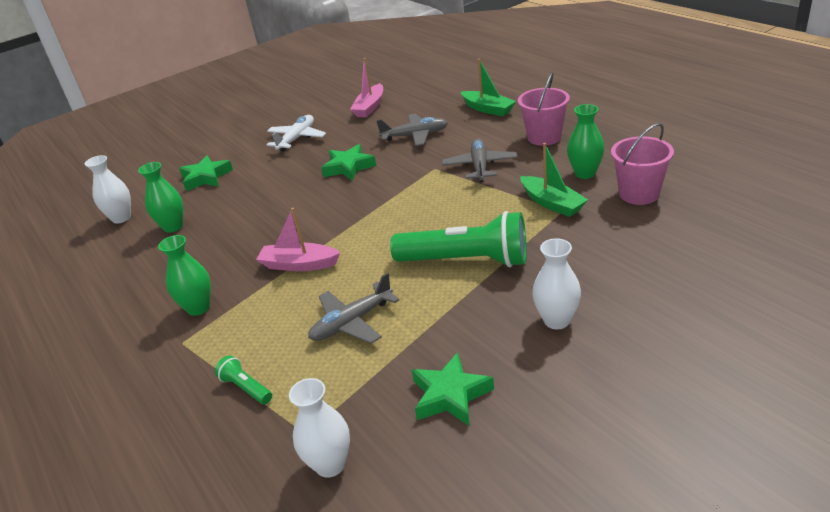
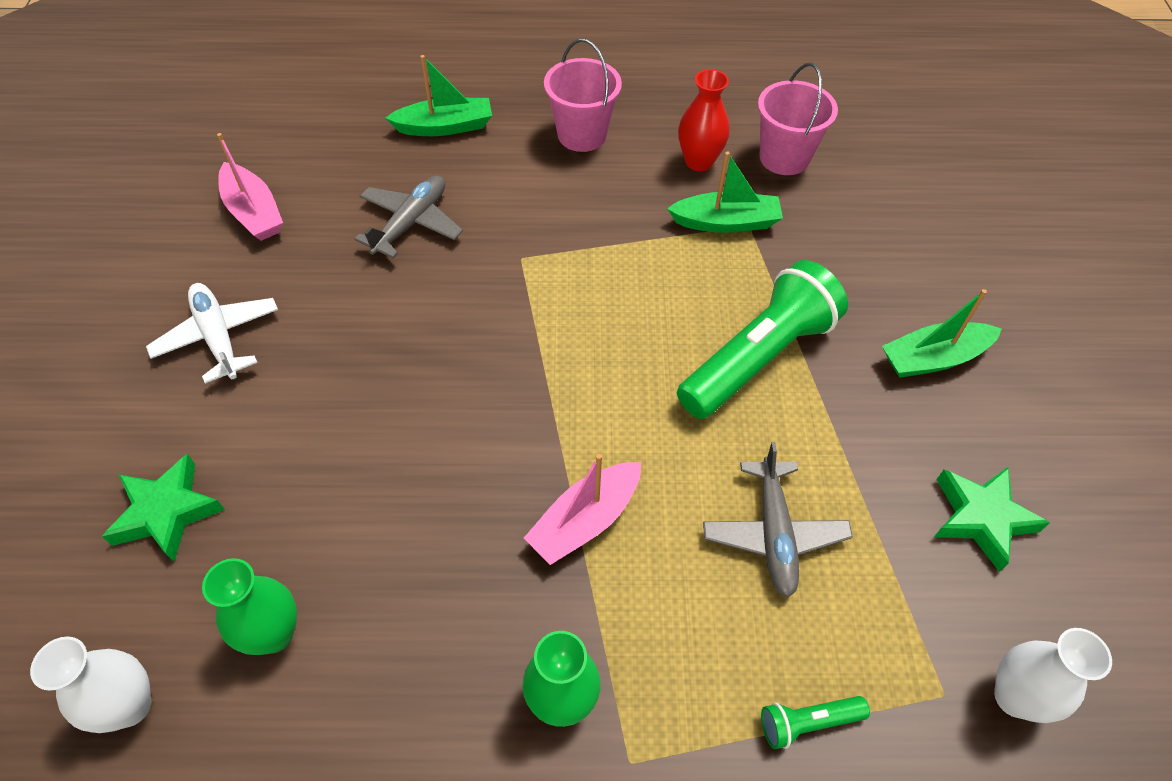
camera: 60 degrees left, 20 degrees up
(349, 167) = (396, 331): green star -> none
(480, 166) = (572, 221): grey plane -> none
(556, 320) = (933, 358): white vase -> green boat
(585, 173) = (699, 161): green vase -> red vase

